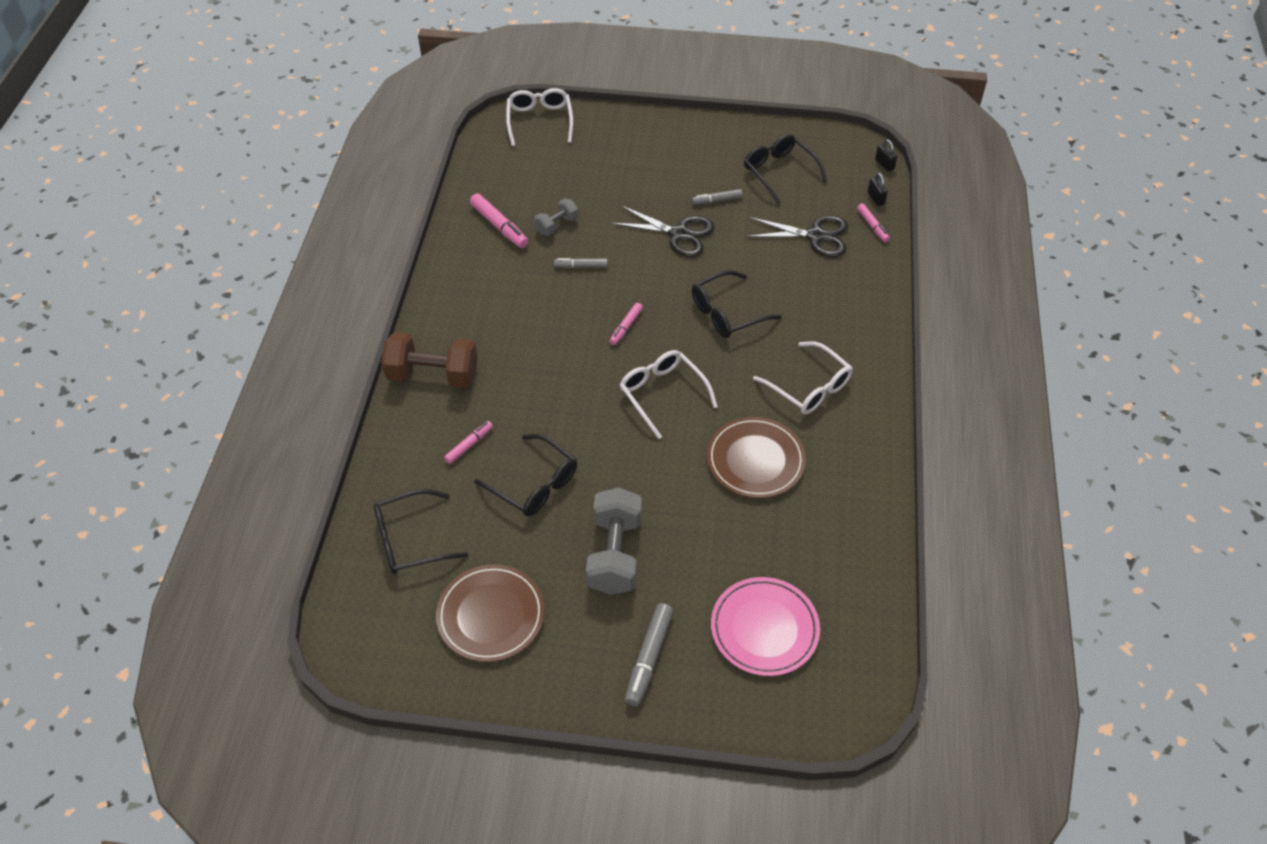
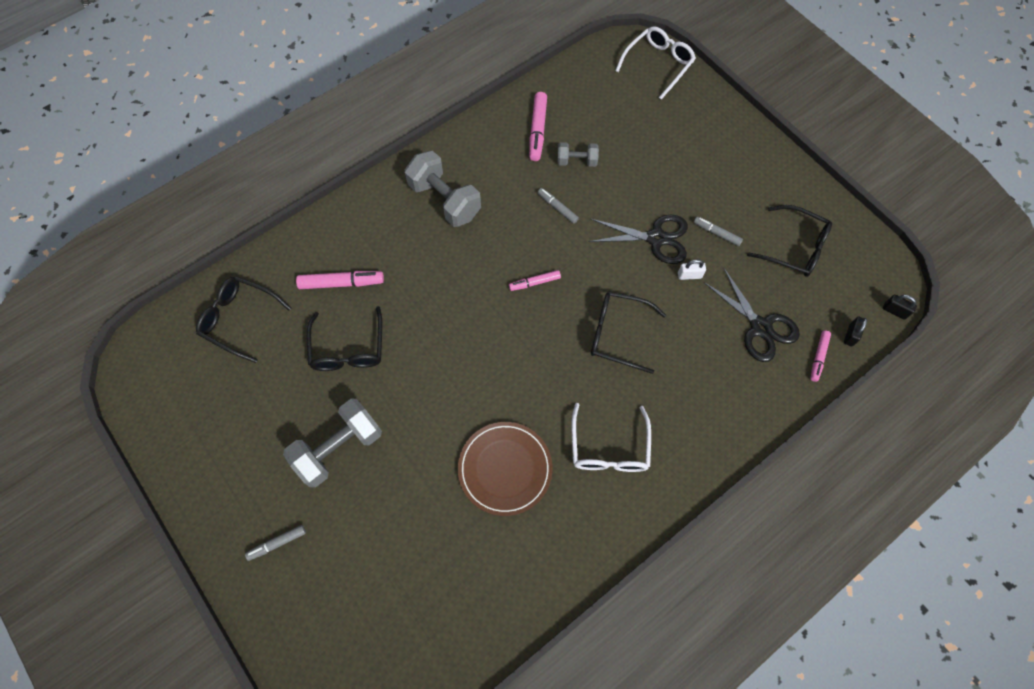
camera: 45 degrees right, 15 degrees up
(433, 375) = (375, 211): brown dumbbell -> none
(469, 445) = (341, 283): pink marker -> pink marker, size x1.61
(483, 325) = (445, 200): none -> grey dumbbell
(491, 615) = (226, 417): brown plate -> none
(649, 658) = (277, 543): grey marker -> grey marker, size x0.62
(662, 394) = (501, 357): white glasses -> none
(679, 234) = (656, 238): black scissors -> black scissors turned 60 degrees counterclockwise
(730, 240) = (689, 275): none -> white padlock
(764, 628) = (367, 600): pink plate -> none
(779, 172) = (795, 248): black glasses -> black glasses turned 105 degrees clockwise
(884, 164) = (894, 311): black padlock -> black padlock turned 75 degrees counterclockwise

